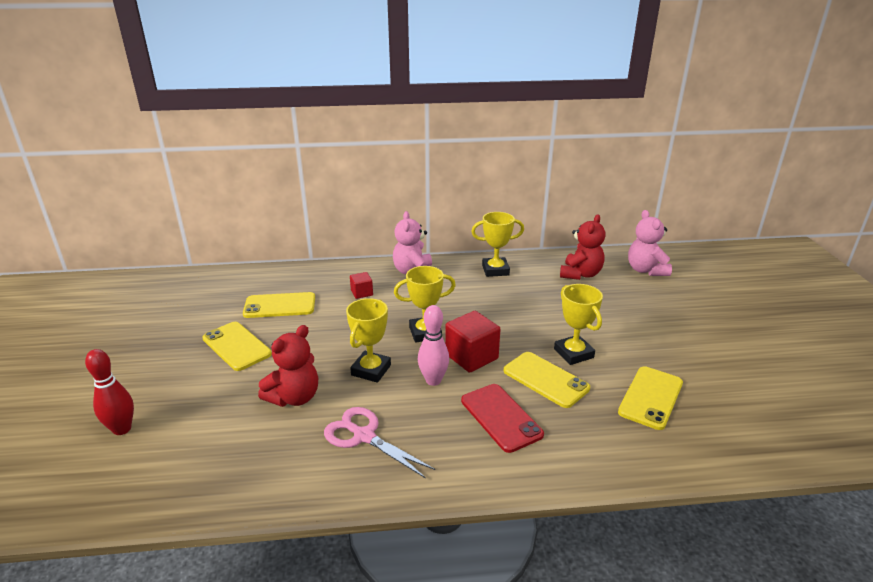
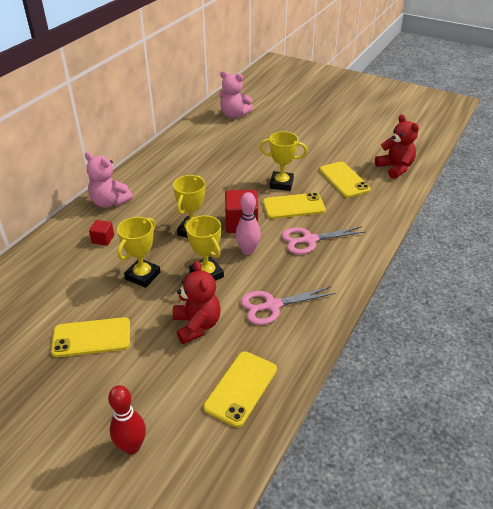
camera: 55 degrees left, 10 degrees up
(280, 306) = (62, 291): yellow phone -> yellow phone (241, 388)
(495, 270) = (157, 166): yellow trophy -> yellow trophy (143, 276)
(500, 417) = (309, 240): red phone -> pink scissors
(580, 274) = (207, 138): red teddy bear -> red teddy bear (395, 168)

